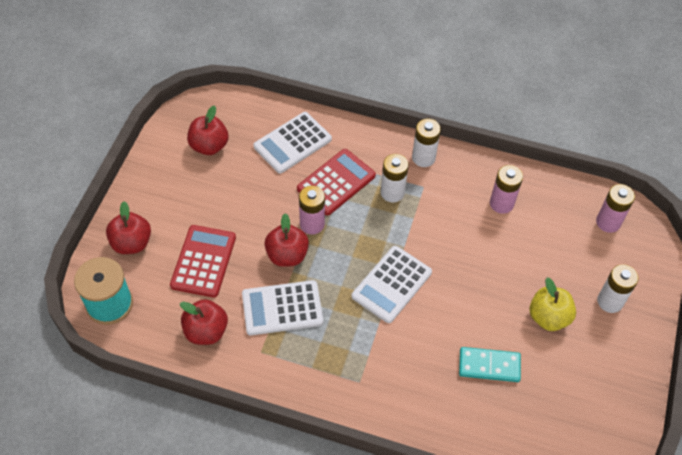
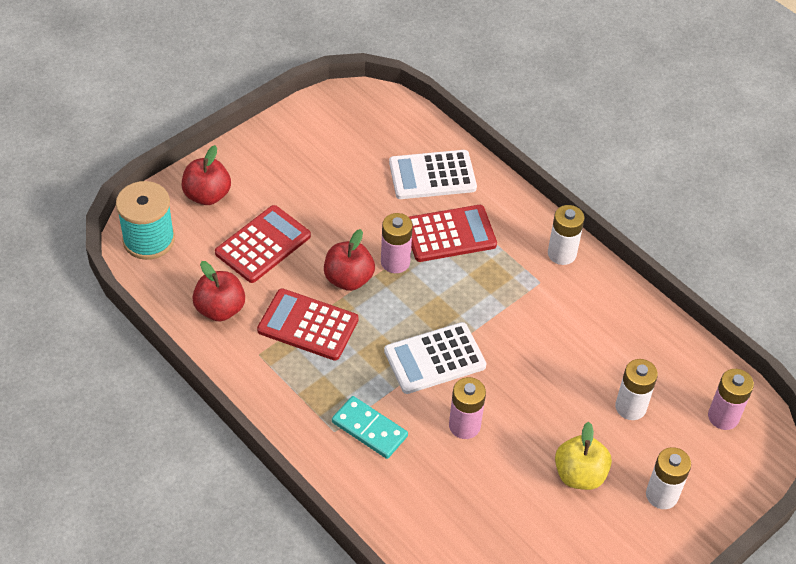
camera: 30 degrees right, 5 degrees down
(209, 146) = (345, 140): red apple -> none
(282, 308) = (308, 325): white calculator -> red calculator
(392, 192) = (502, 272): white battery -> white battery (630, 407)
(489, 365) = (479, 486): turquoise domino -> turquoise domino (369, 429)
(501, 203) = (614, 339): pink battery -> pink battery (464, 426)

